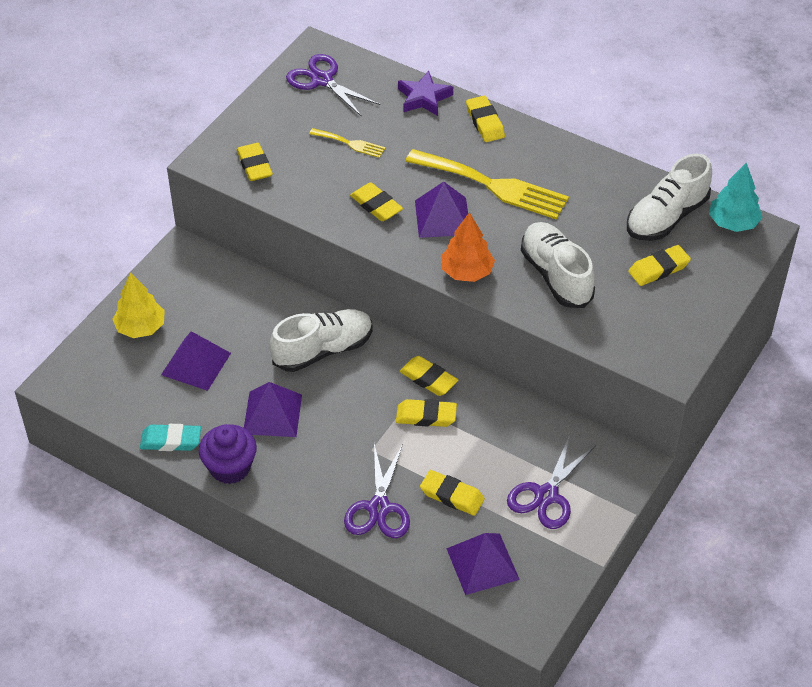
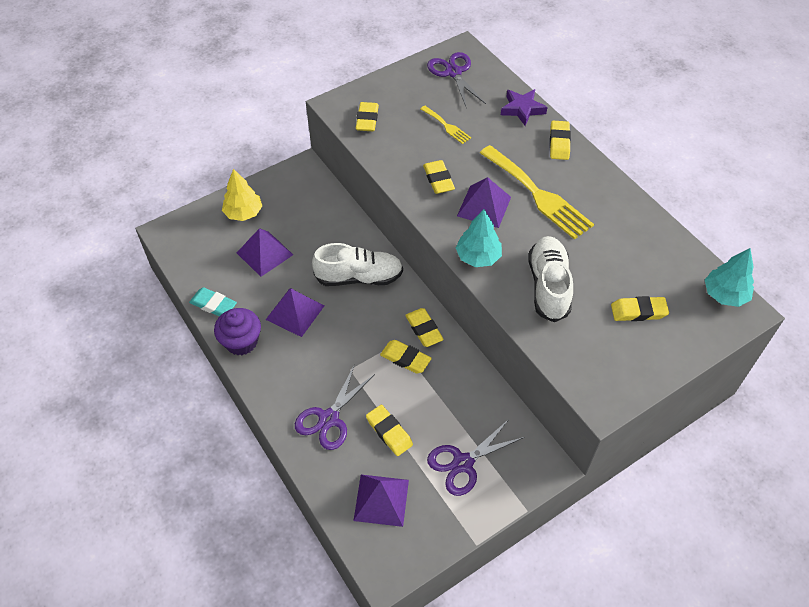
camera: 25 degrees right, 5 degrees up
(466, 272) = (478, 257): orange tree -> turquoise tree
(666, 217) = (668, 270): white shoe -> none

